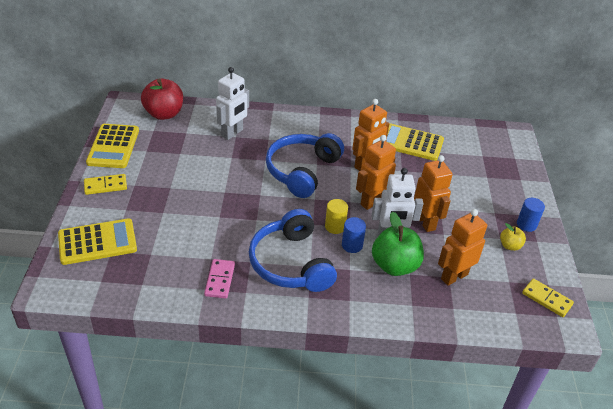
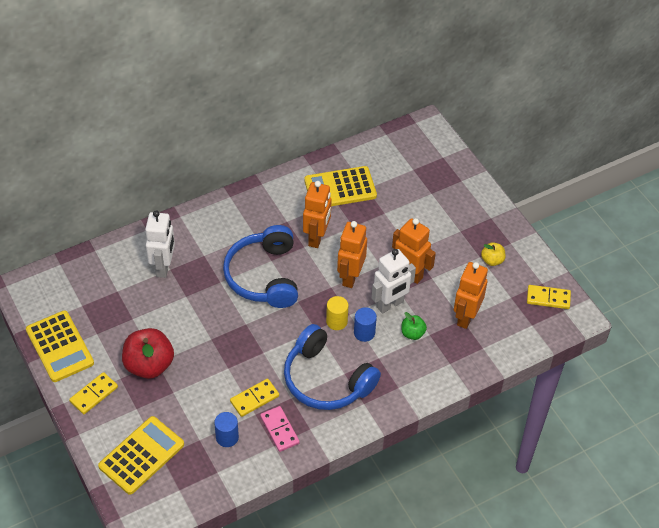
camera: 30 degrees left, 10 degrees up
(164, 114) = (75, 279): red apple -> red apple (149, 365)
(220, 247) = (254, 399): none -> yellow domino
(394, 266) = (412, 333): green apple -> green apple, size x0.50
(526, 224) = (493, 230): blue cylinder -> blue cylinder (227, 437)

